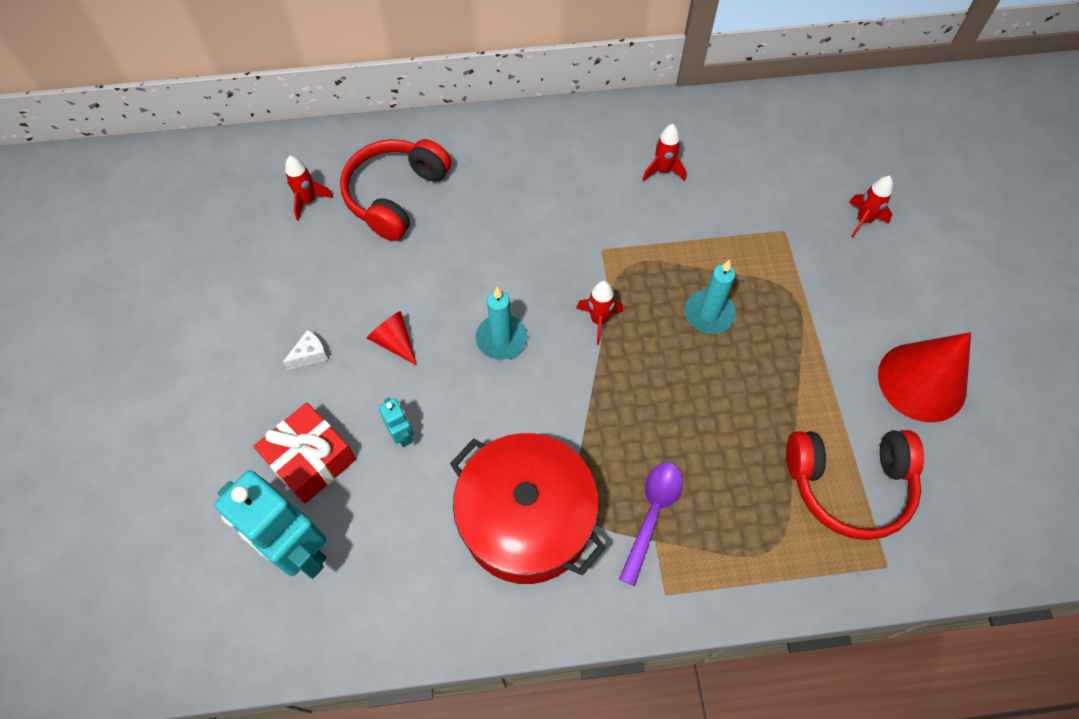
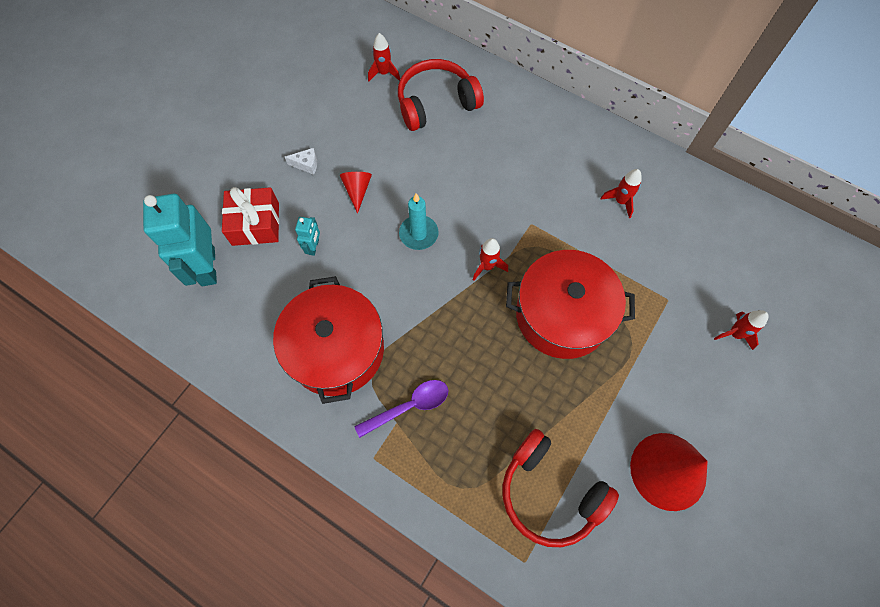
camera: 40 degrees right, 5 degrees up
(709, 314) = (562, 315): turquoise candle -> red pot

